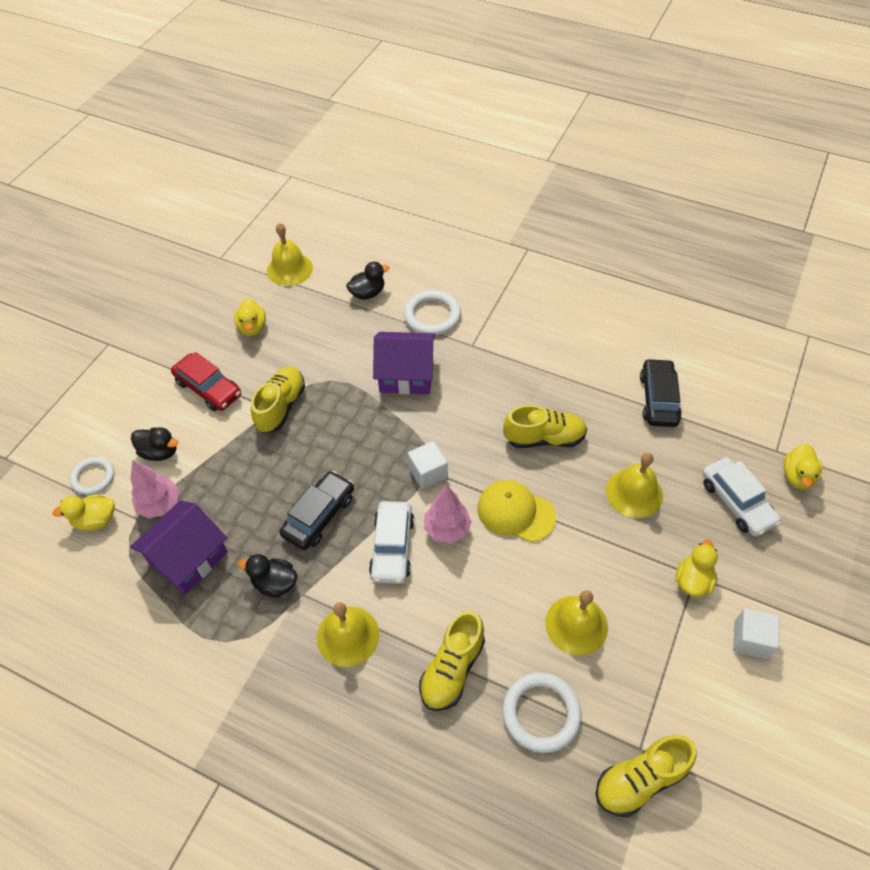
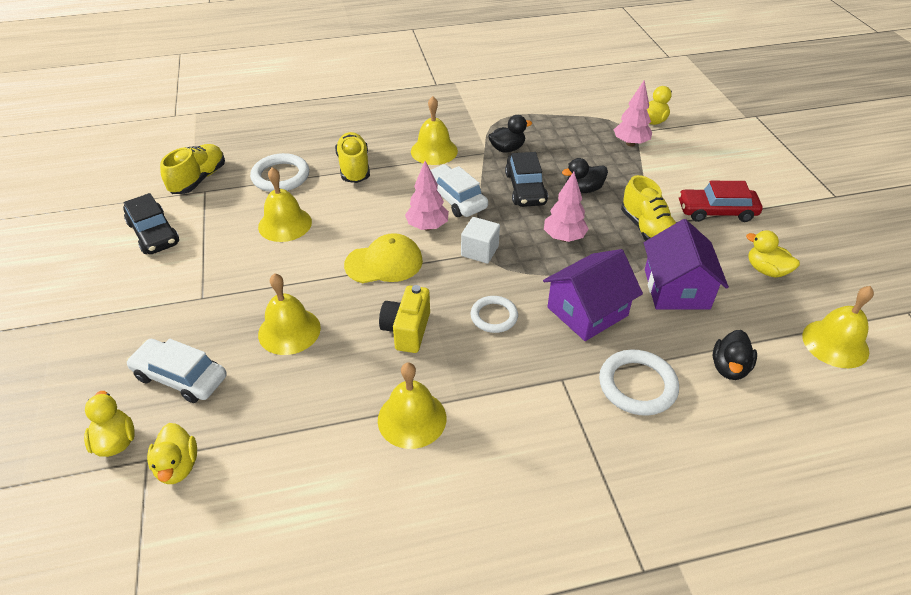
camera: 140 degrees right, 10 degrees down
(93, 477) = (691, 134): white ring -> white ring (494, 316)
(160, 452) = (678, 163): black duck -> black duck (583, 189)
(188, 557) = (574, 134): purple house -> purple house (676, 289)
(350, 442) = (564, 238): none -> pink tree
(544, 438) = (407, 330): yellow shoe -> yellow camera
(587, 377) = (412, 418): none -> yellow bell
(658, 399) = (314, 441): black car -> black car (153, 233)
(692, 581) = (203, 293): yellow duck -> yellow duck (178, 466)
(750, 639) = (138, 279): white cube -> none

